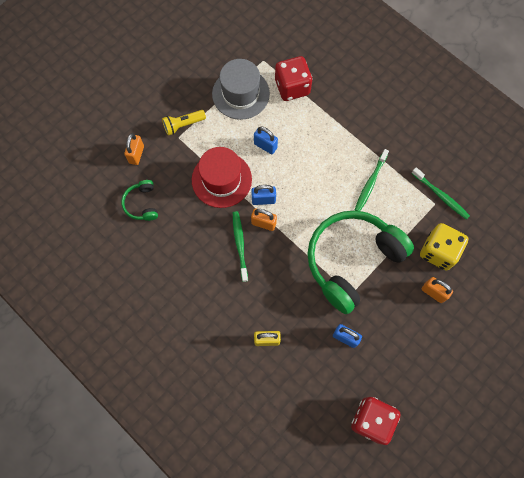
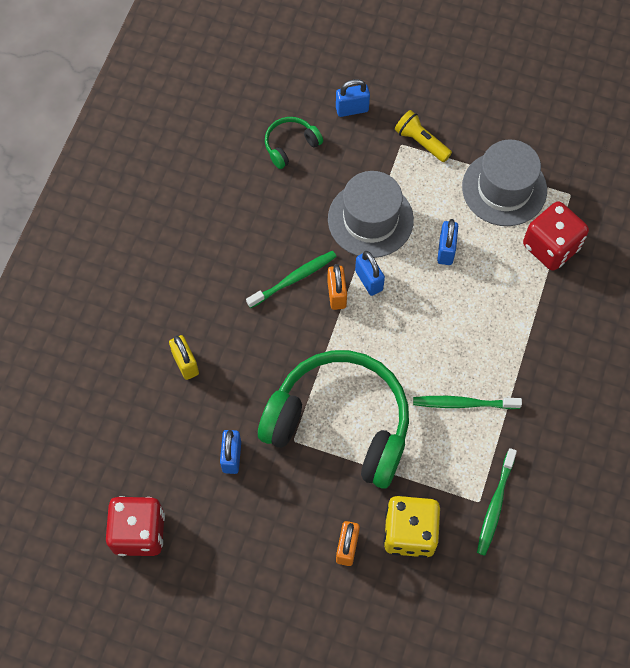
camera: 65 degrees right, 5 degrees down
(136, 154) = (352, 109): orange padlock -> blue padlock
(221, 179) = (370, 219): red hat -> grey hat

